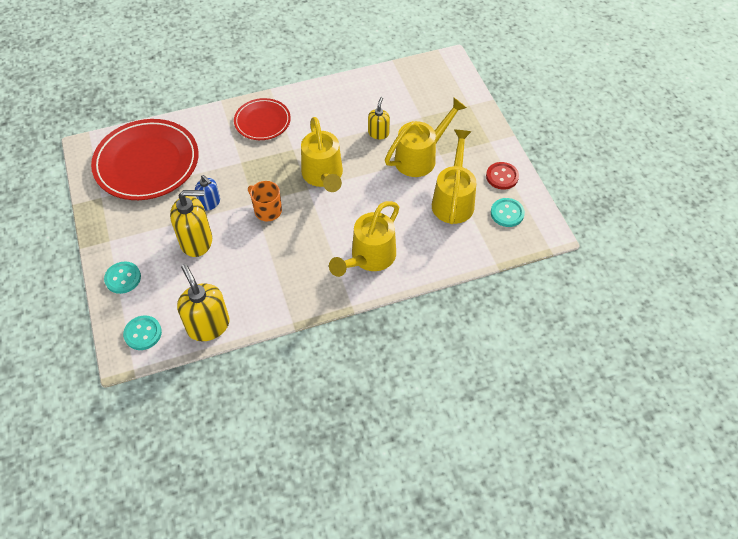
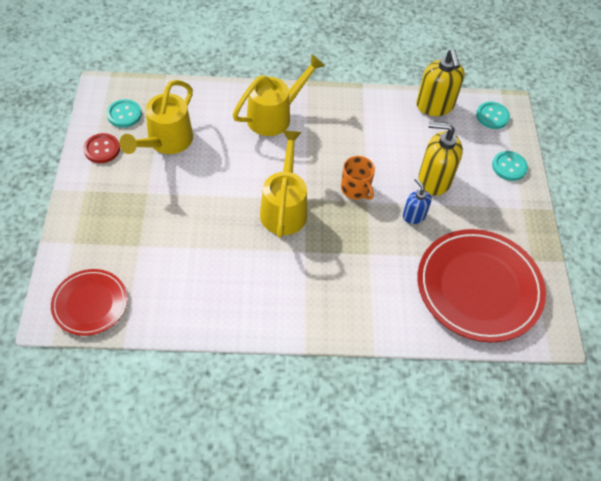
camera: 165 degrees left, 0 degrees up
(262, 121) = (329, 301): red plate -> red plate (90, 304)
(378, 133) = (200, 240): yellow soap dispenser -> none
(420, 157) = (171, 196): yellow watering can -> none

